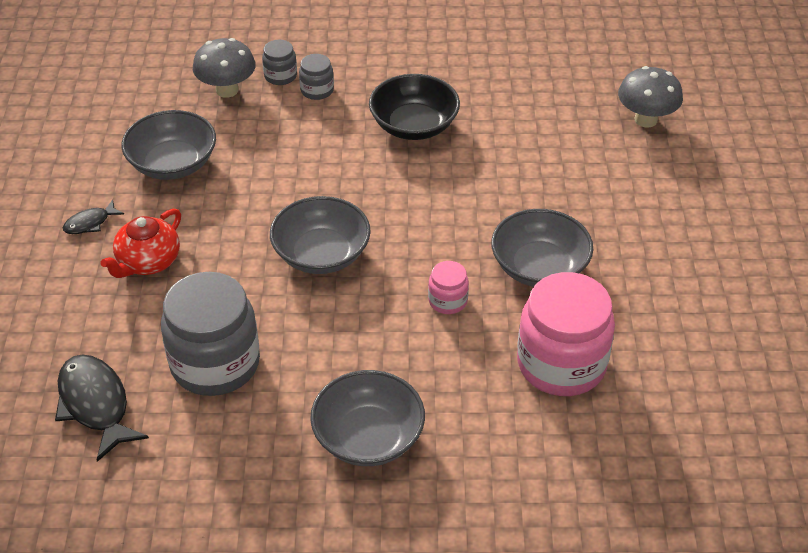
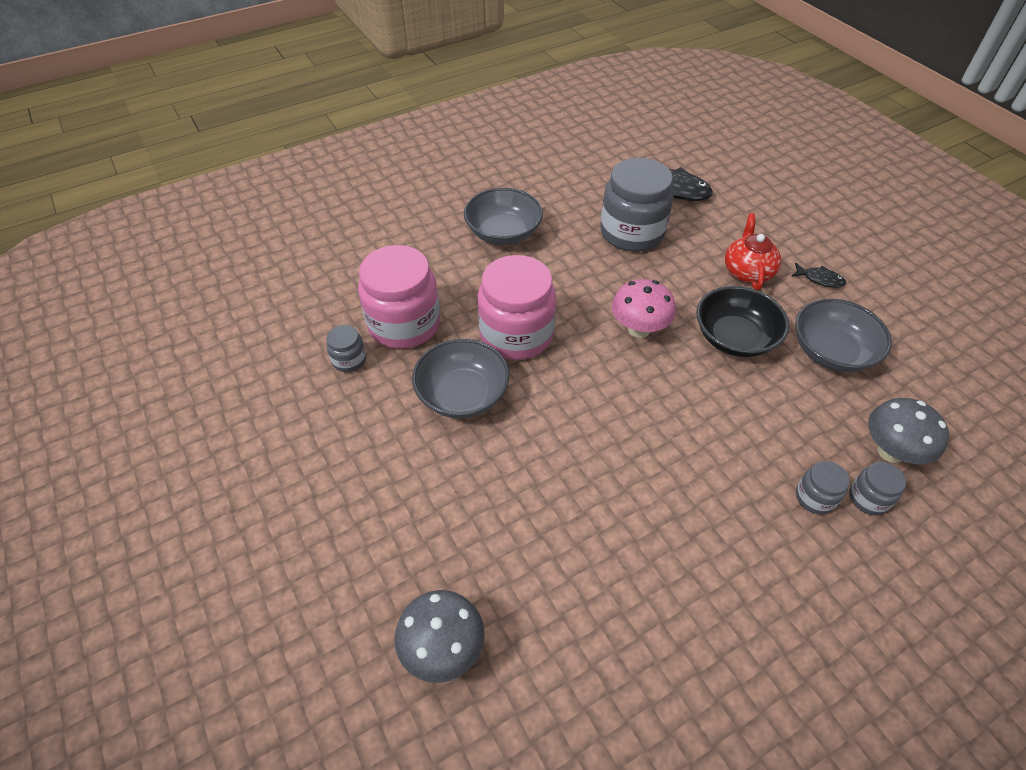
camera: 150 degrees right, 5 degrees up
(90, 223) = (820, 279): black fish -> black fish turned 90 degrees clockwise
(321, 254) = (639, 329): grey bowl -> pink mushroom
(414, 125) = (682, 499): black bowl -> black bowl (734, 338)
(447, 301) = (516, 334): pink jar -> pink jar, size x2.19
(639, 348) = (349, 360): none -> grey jar

